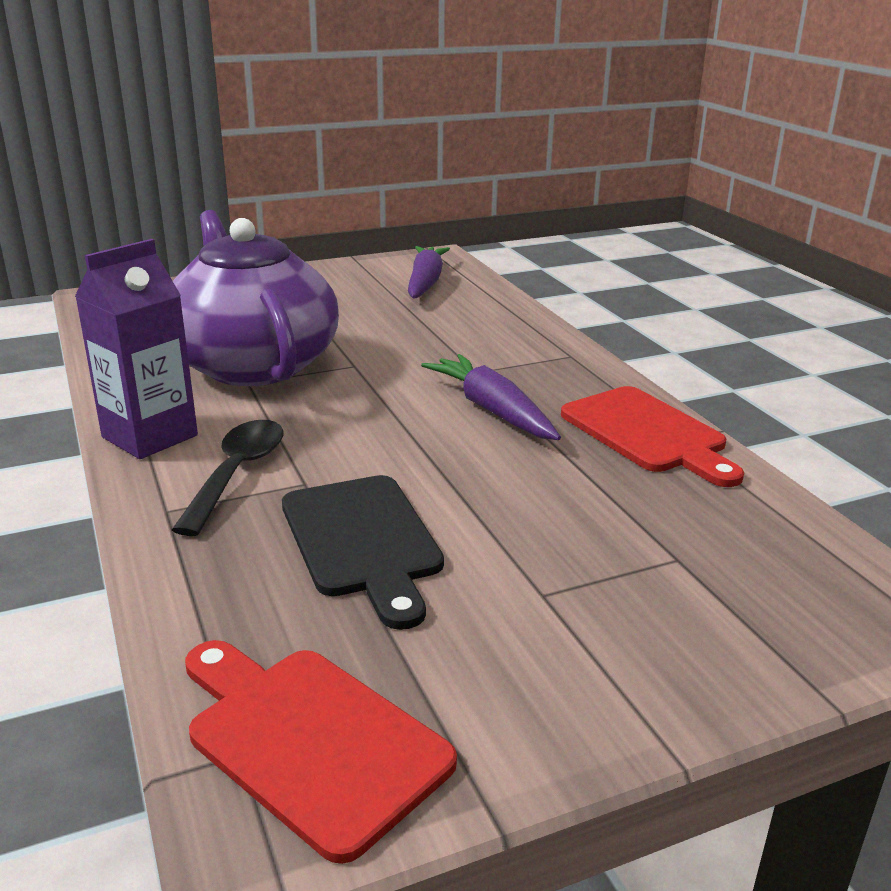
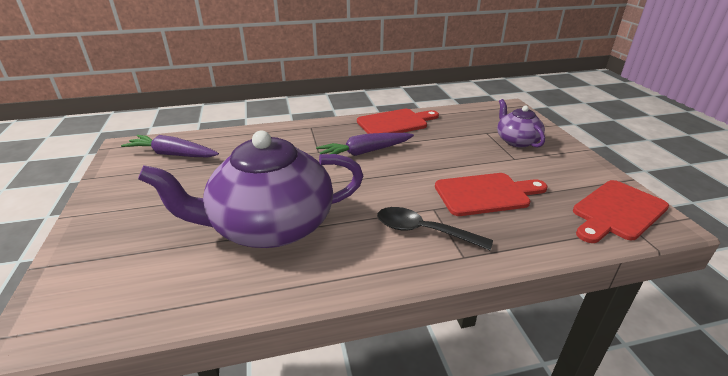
camera: 80 degrees left, 5 degrees up
(150, 436) = (371, 269): purple carton -> none
(363, 541) = (486, 194): black cutting board -> red cutting board
(653, 606) = (516, 141): none -> purple teapot

